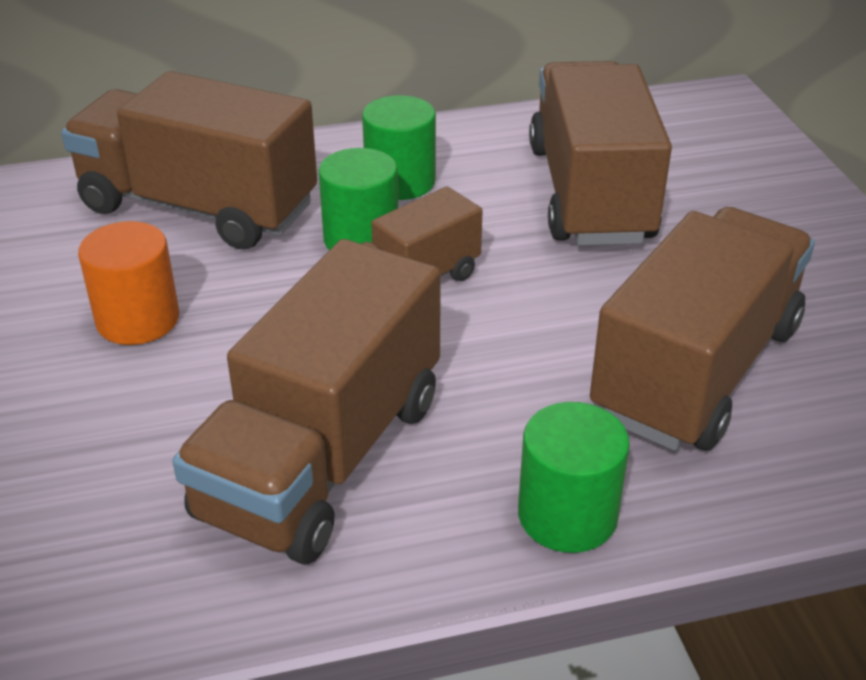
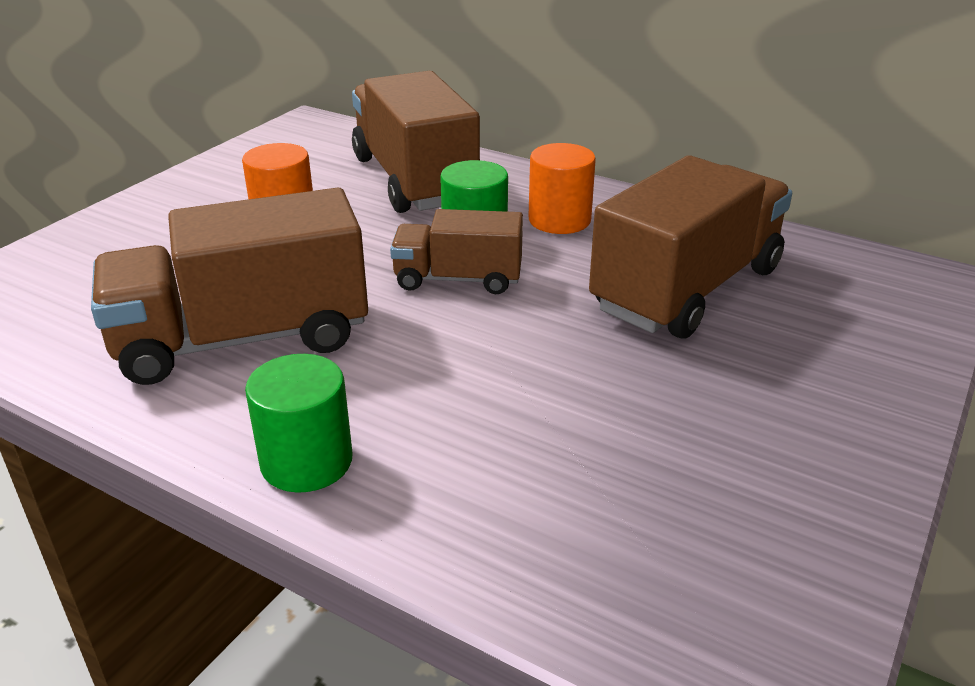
camera: 45 degrees right, 5 degrees down
(400, 182) = (559, 220): green cylinder -> orange cylinder
(696, 371) = (555, 440): brown truck -> none

